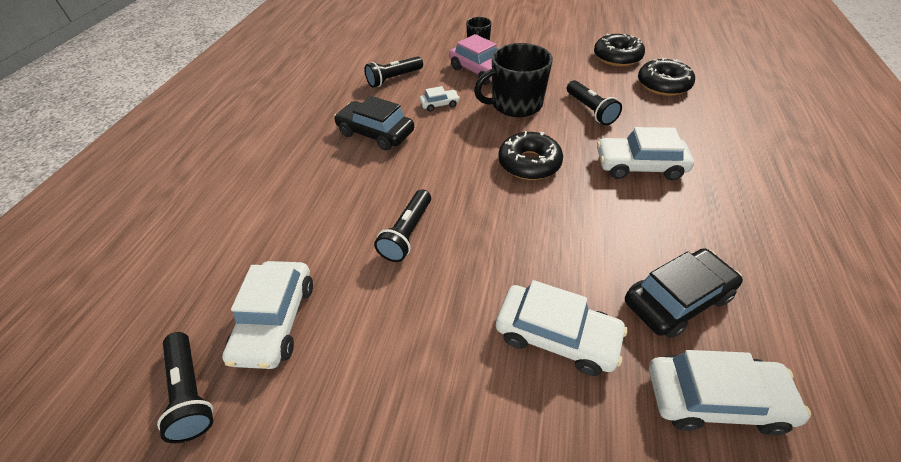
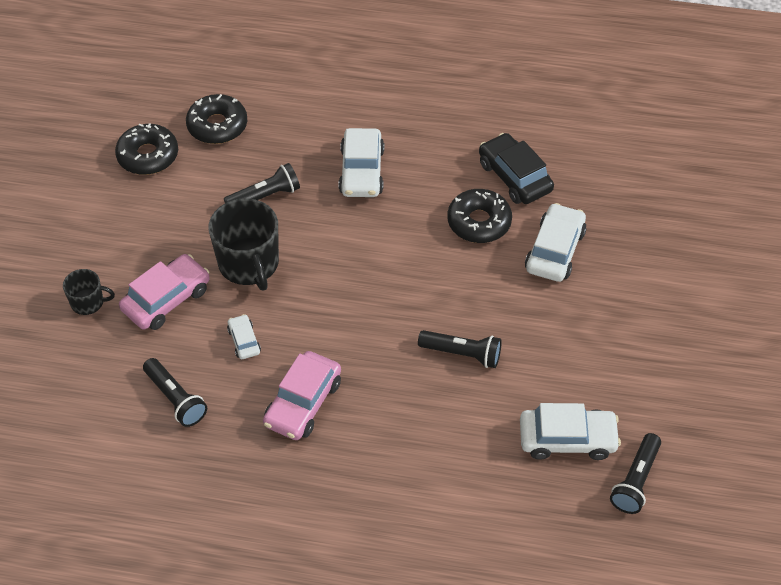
camera: 95 degrees left, 5 degrees up
(191, 392) = (635, 480): black flashlight -> black flashlight turned 150 degrees clockwise
(376, 133) = (303, 403): black car -> pink car
(529, 163) = (358, 256): black donut -> black donut (479, 222)
(714, 398) = (588, 174): white car -> none

